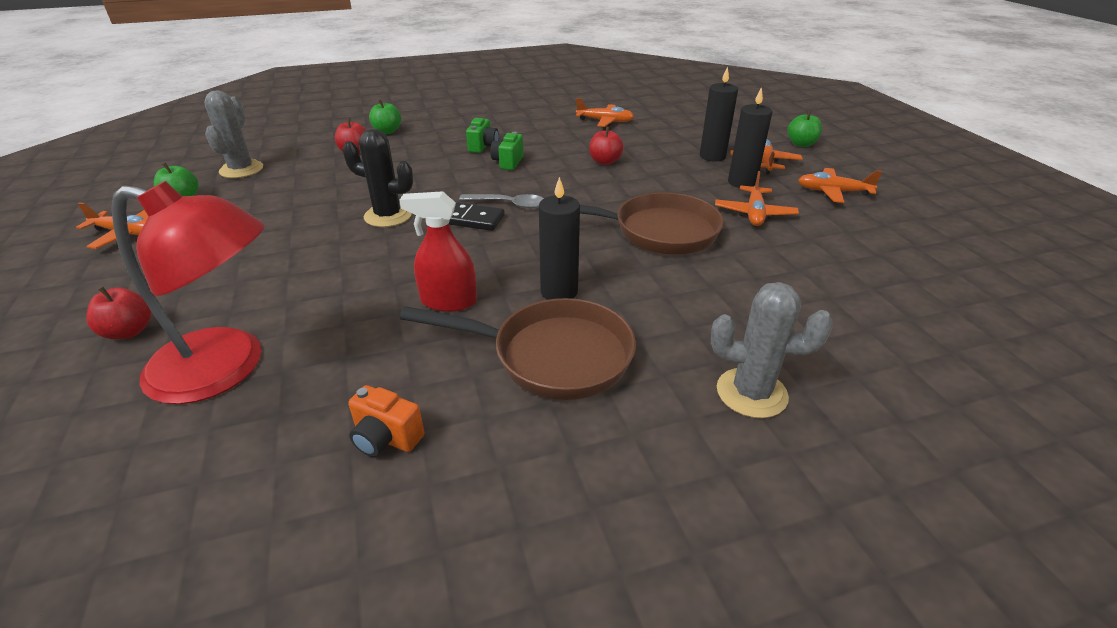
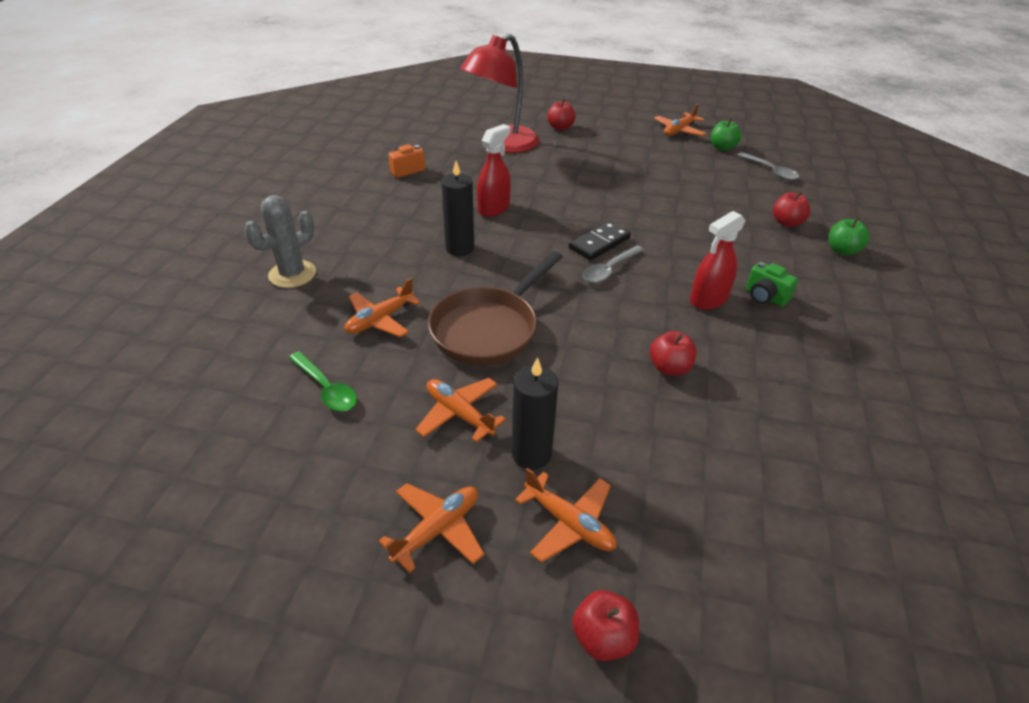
camera: 120 degrees right, 5 degrees up
(241, 169) = (770, 171): grey cactus -> grey spoon
(388, 216) = (634, 212): black cactus -> none
(508, 162) = (708, 299): green camera -> red spray bottle
(552, 356) = (404, 224): brown pan -> none
(605, 121) = (819, 434): orange plane -> orange plane (380, 320)
(712, 156) = (625, 477): black candle -> none
(801, 144) = (603, 637): green apple -> red apple
(828, 276) = (326, 388): none -> green spoon

